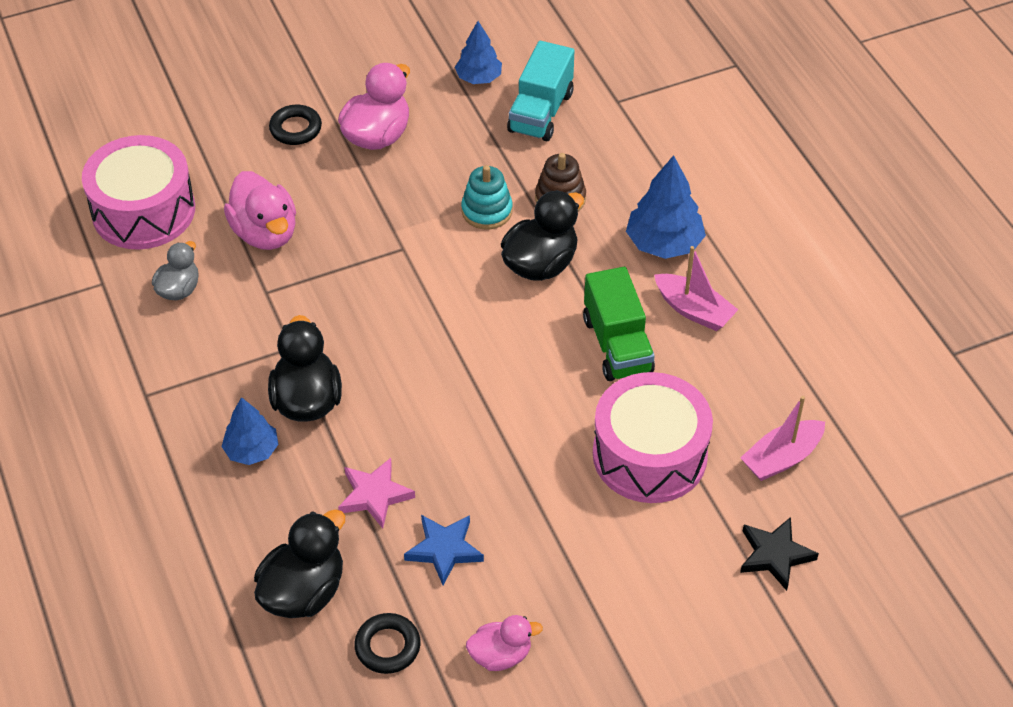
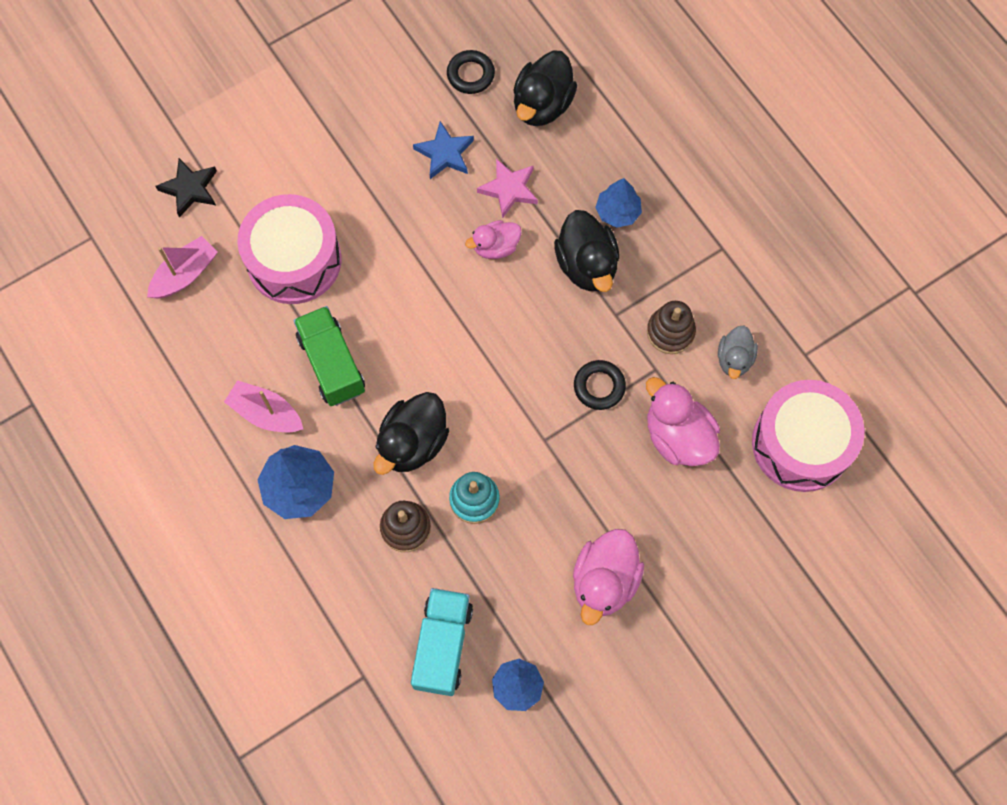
camera: 170 degrees right, 20 degrees up
(237, 323) = (670, 332): none -> brown stacking toy
(295, 129) = (690, 577): black ring -> black ring (599, 386)
(500, 655) = (388, 81): pink duck -> pink duck (495, 247)

